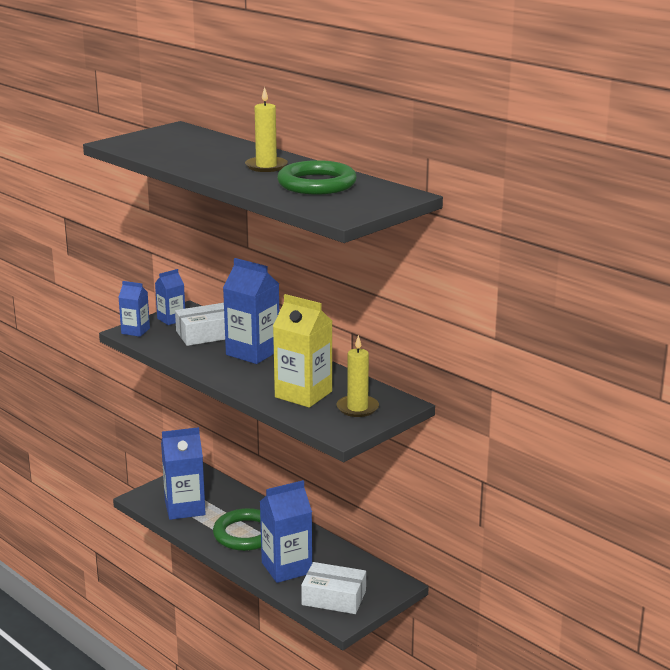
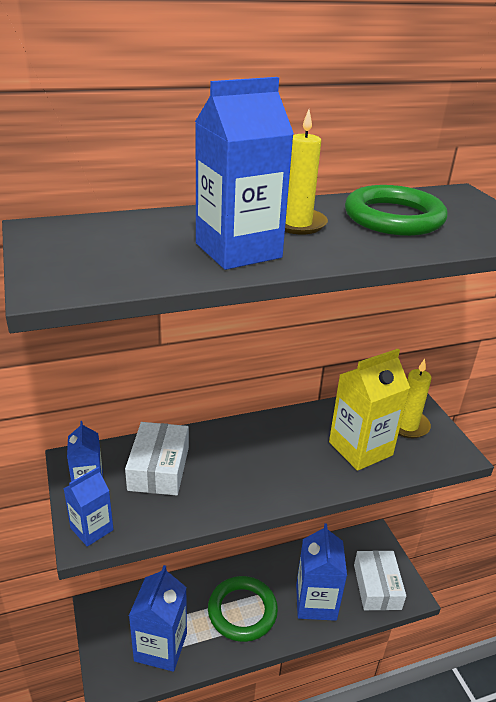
camera: 65 degrees left, 10 degrees up
(253, 352) = (237, 449): blue carton -> blue carton (238, 250)
(334, 598) = (377, 586): white box -> white box turned 45 degrees counterclockwise

